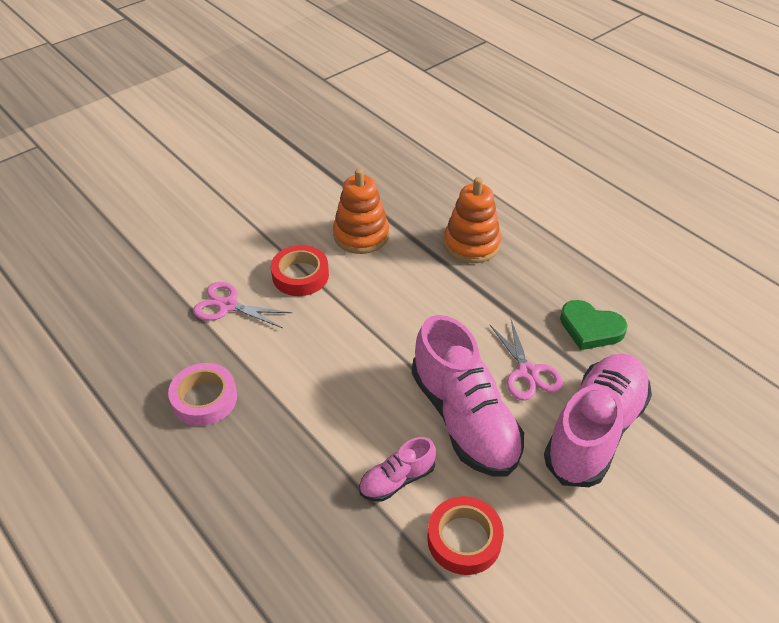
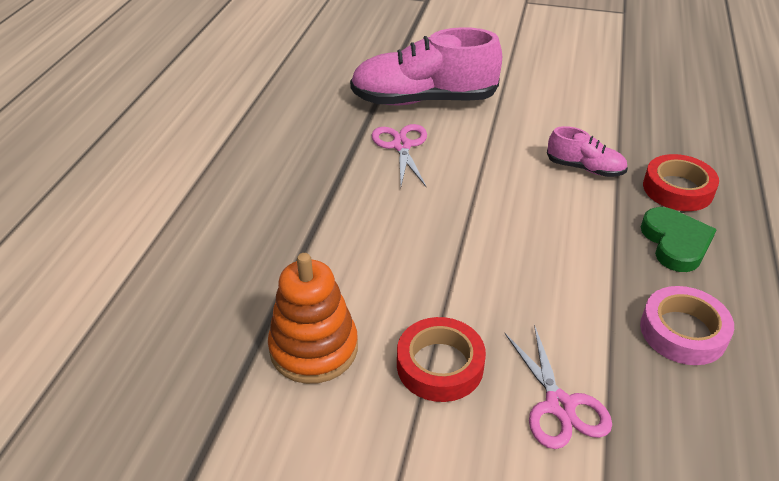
camera: 125 degrees left, 5 degrees down
(464, 419) = (488, 159): pink shoe -> none
(464, 539) = (584, 122): red tape -> red tape (677, 189)
(471, 244) = (252, 244): orange stacking toy -> none
(528, 372) = (401, 146): pink scissors -> pink scissors turned 45 degrees counterclockwise
(590, 328) = (313, 131): green heart -> green heart (675, 243)

